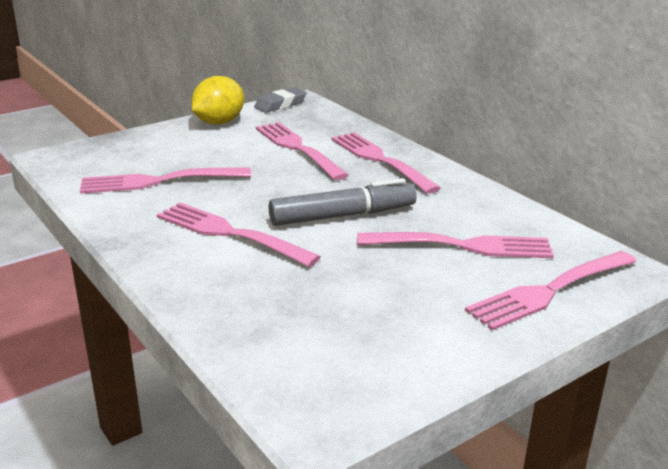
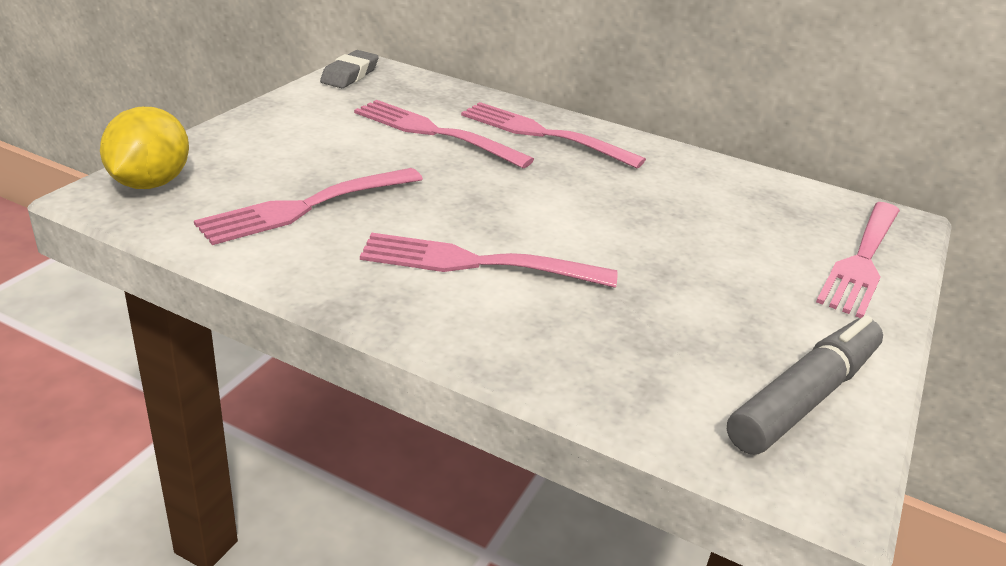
camera: 30 degrees left, 5 degrees up
(219, 122) = (297, 110): yellow lemon -> yellow lemon (150, 183)
(342, 216) = (578, 213): grey marker -> grey marker (804, 397)
(462, 246) = (735, 226): pink fork -> none

